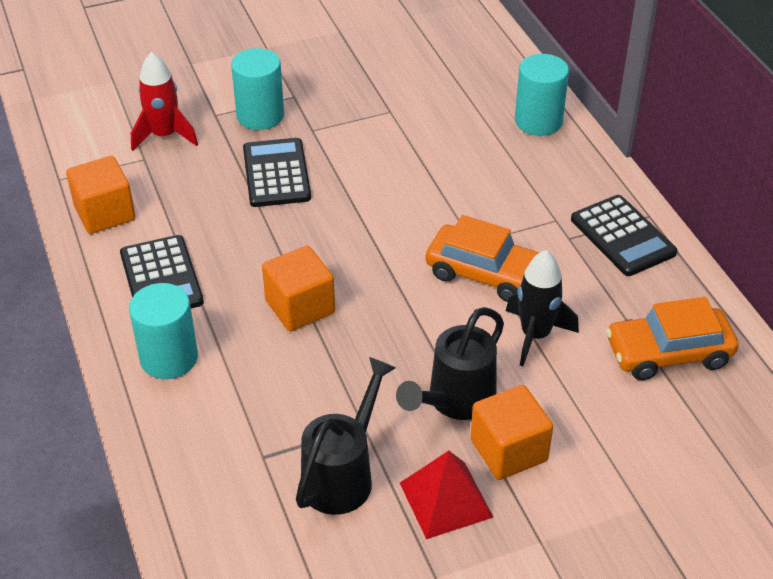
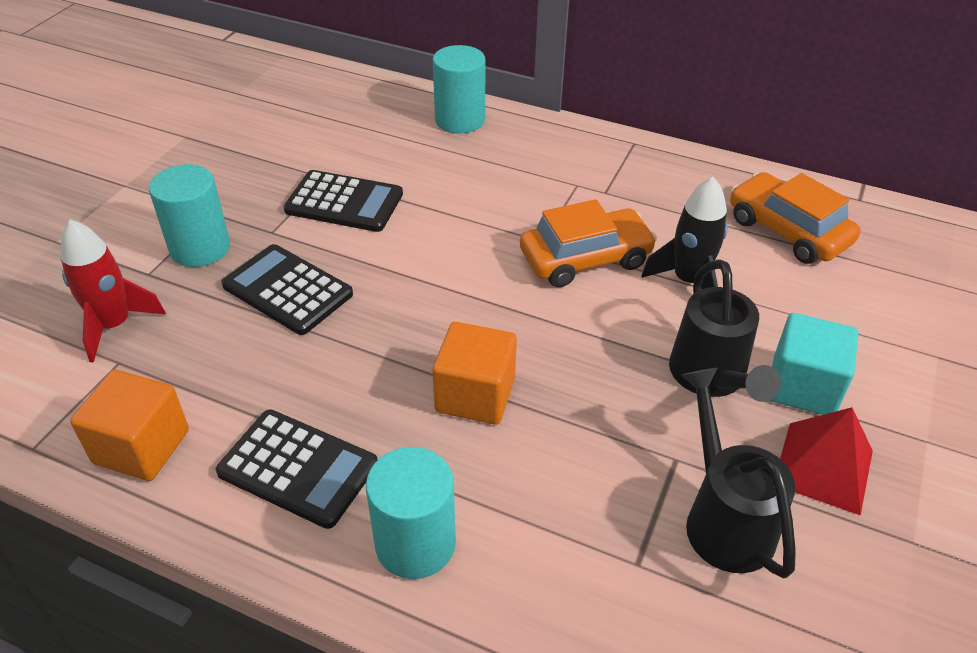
camera: 45 degrees left, 0 degrees up
(508, 450) = (803, 386): orange cube -> turquoise cube
(622, 236) = (638, 168): black calculator -> black calculator (344, 202)
(668, 353) = (787, 231): orange car -> orange car turned 105 degrees clockwise

